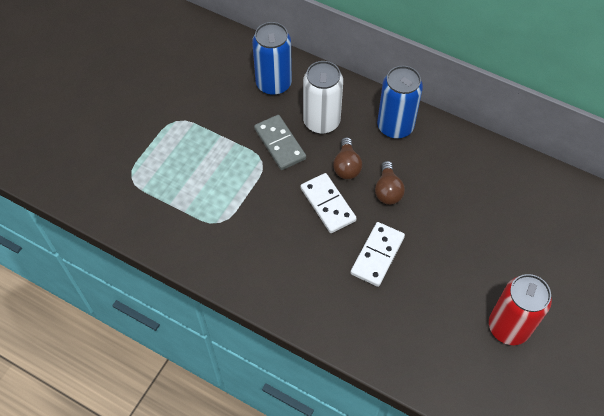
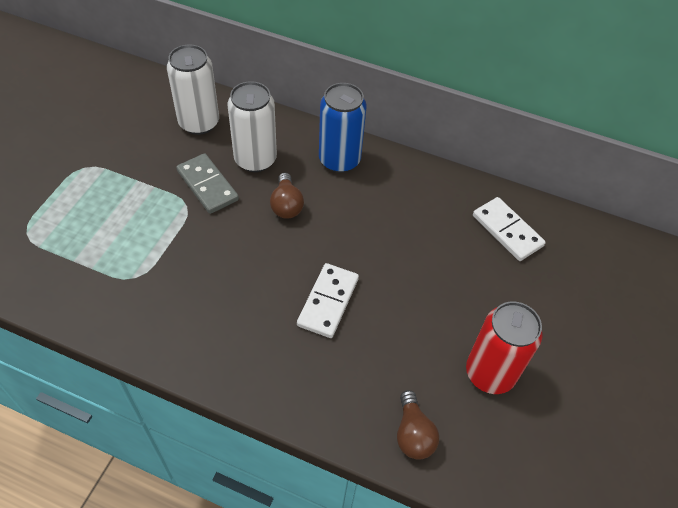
camera: 10 degrees left, 5 degrees down
(273, 84) = (199, 123): blue can -> white can
(328, 204) = (266, 248): white domino -> white domino (507, 231)
(387, 190) = (335, 229): brown light bulb -> brown light bulb (413, 434)

